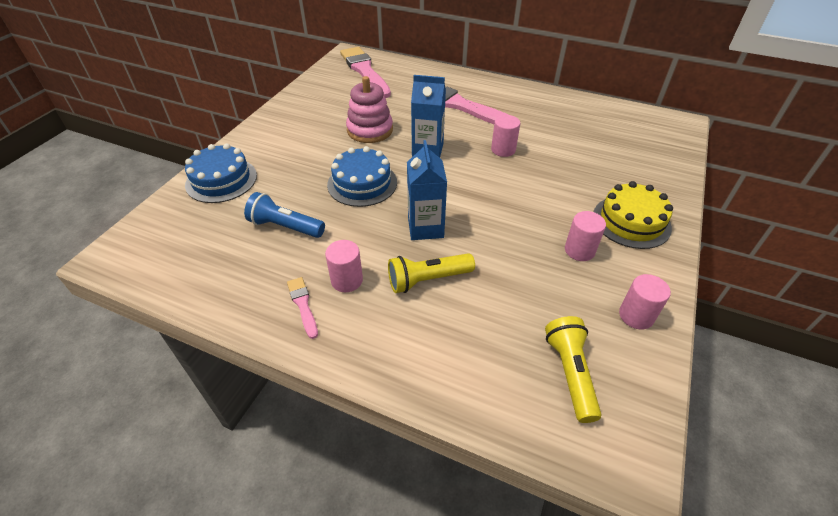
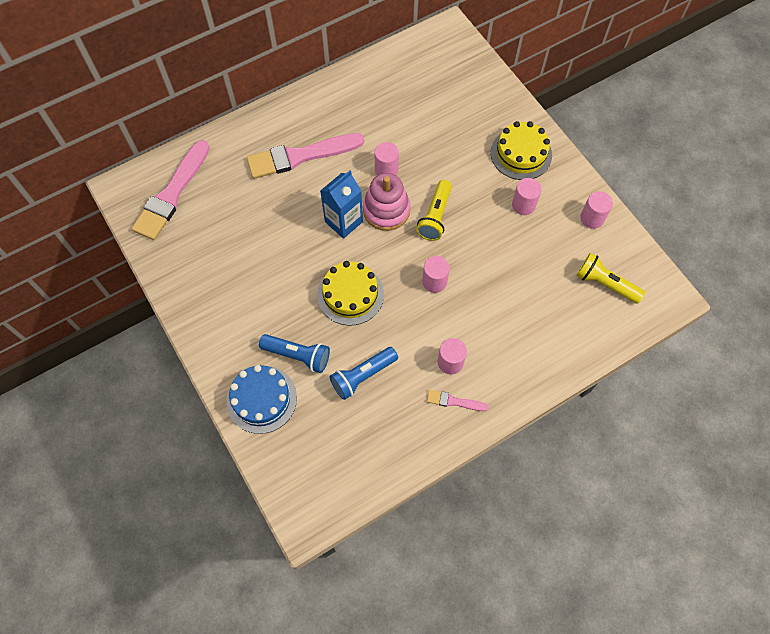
camera: 55 degrees left, 20 degrees up
(277, 181) = (298, 355): none -> blue flashlight
(362, 183) = (350, 294): blue cake -> yellow cake
(365, 71) = (172, 194): pink brush -> pink brush turned 75 degrees counterclockwise
(370, 130) = (279, 247): pink stacking toy -> pink stacking toy (386, 210)
(425, 228) = (434, 282): blue carton -> pink cylinder
(427, 280) = (485, 312): yellow flashlight -> yellow flashlight (435, 217)

